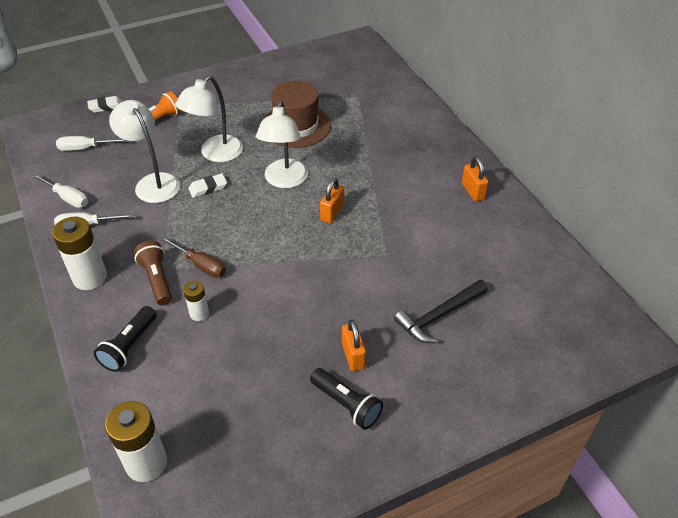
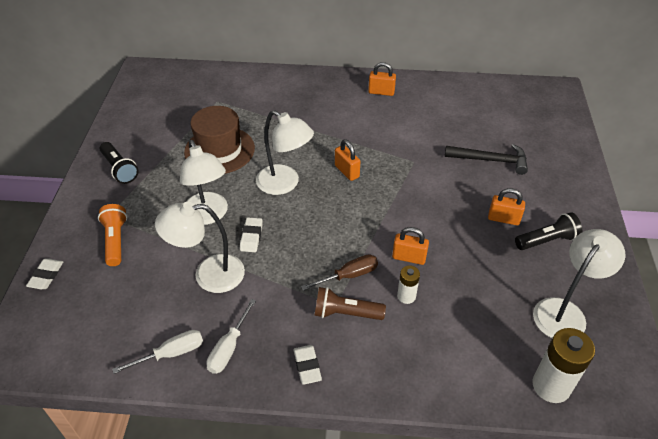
camera: 60 degrees left, 0 degrees up
(85, 148) = (101, 315): white screwdriver -> none
(90, 277) = (307, 366): white battery -> white eraser
(129, 346) = (416, 360): black flashlight -> black flashlight (119, 169)
(248, 298) = (409, 257): none -> orange padlock
(250, 449) = (564, 312): none -> white lamp
(439, 316) = (490, 160): black hammer -> black hammer turned 75 degrees counterclockwise

